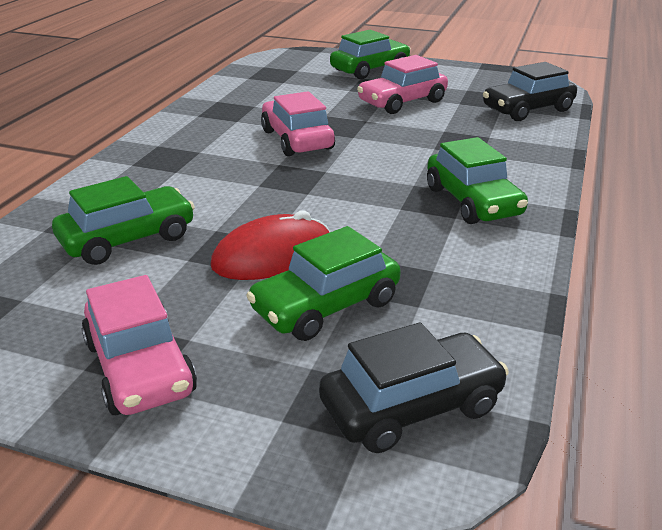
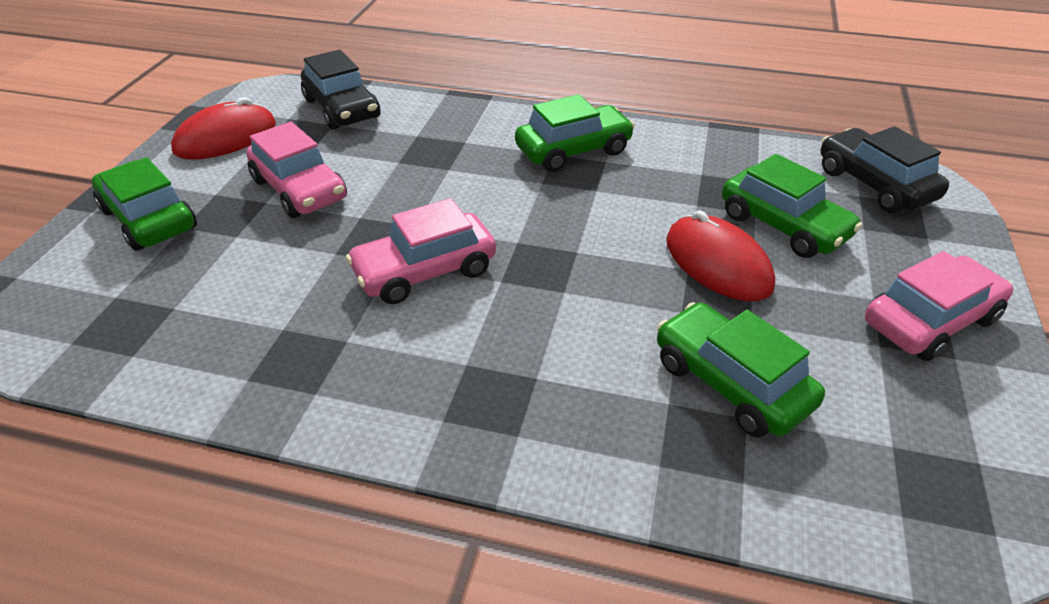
camera: 95 degrees left, 10 degrees up
(471, 79) = (226, 138): none -> red mouse

